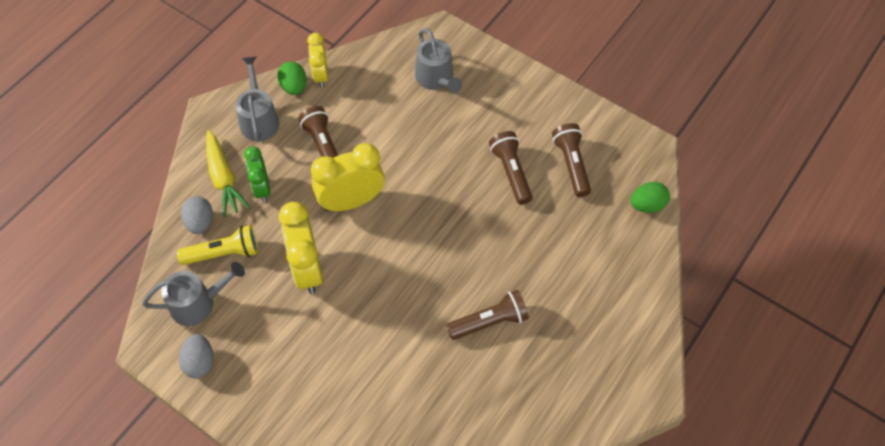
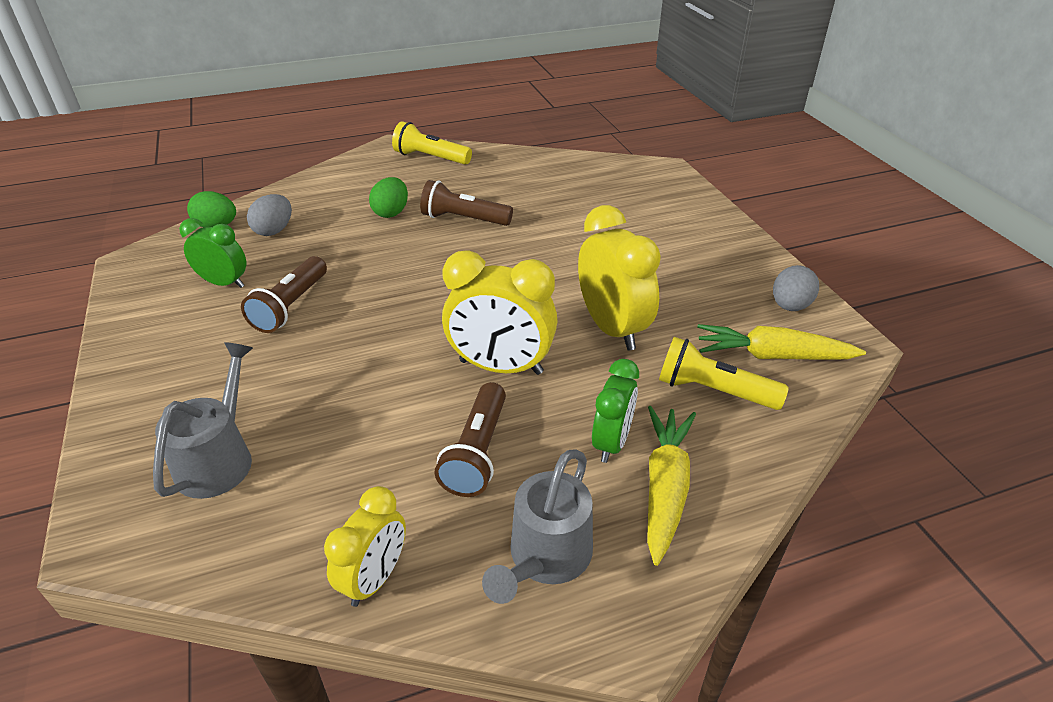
camera: 145 degrees left, 20 degrees down
(198, 303) = (772, 356): grey watering can -> yellow carrot
(200, 222) = (732, 443): grey egg -> grey egg (274, 230)
(294, 87) = (439, 584): green egg -> green egg (391, 213)
(307, 269) = (612, 328): yellow clock -> yellow clock turned 45 degrees counterclockwise
(571, 164) = (224, 283): brown flashlight -> green clock
(600, 394) = (430, 158): none -> yellow flashlight

